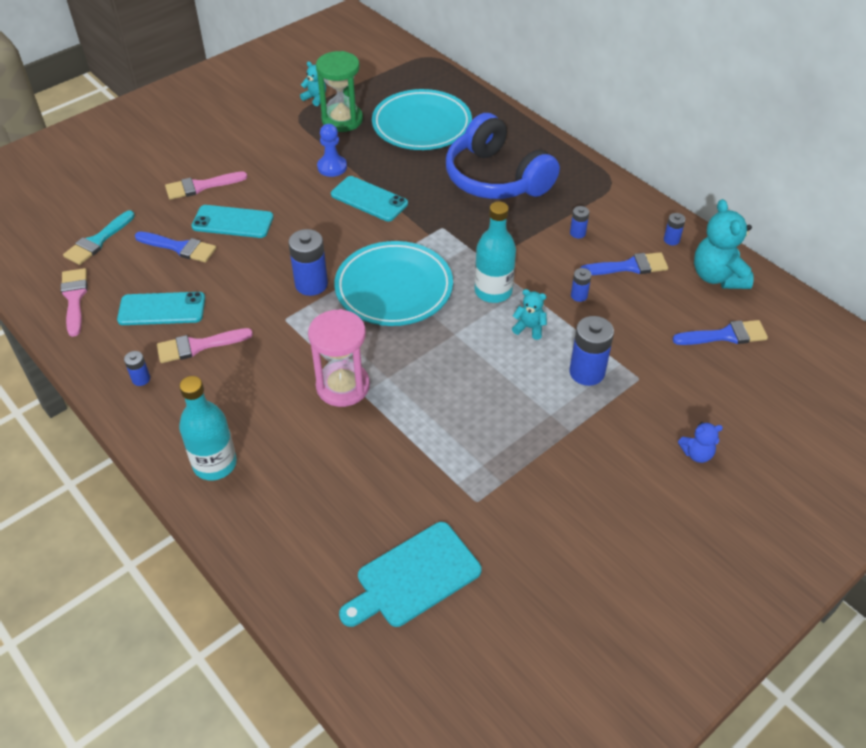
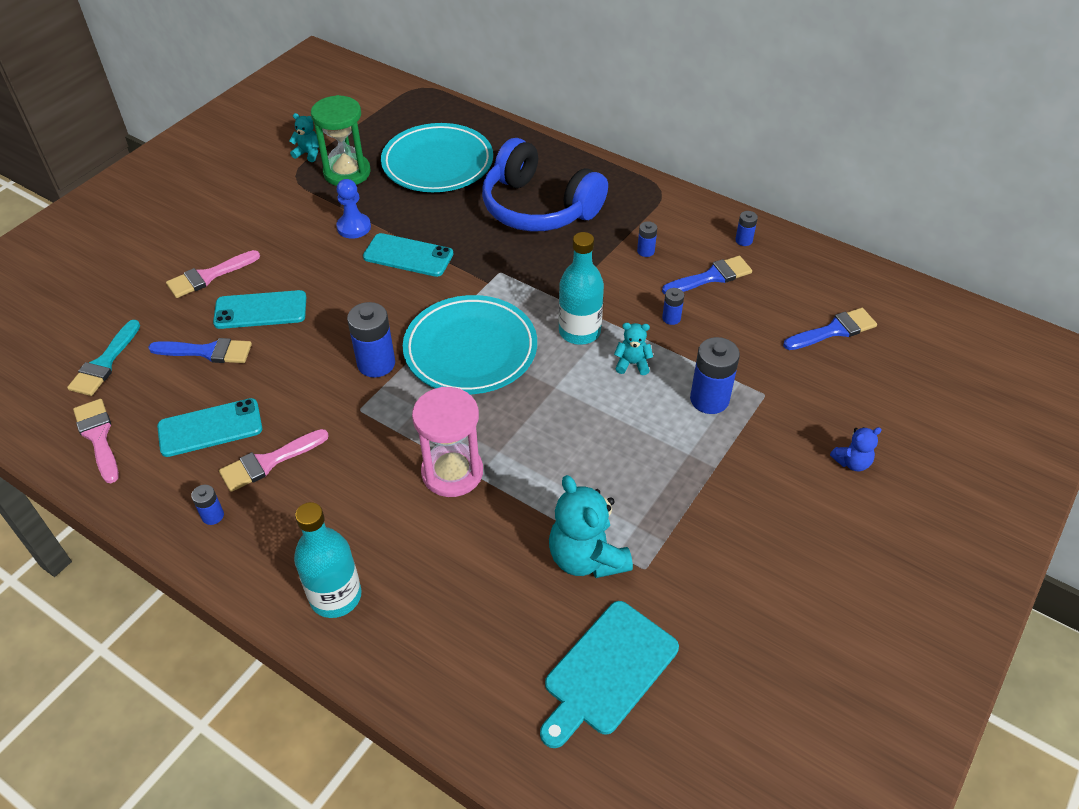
camera: 15 degrees left, 0 degrees up
(717, 277) = (804, 270): turquoise teddy bear -> turquoise teddy bear (586, 557)

